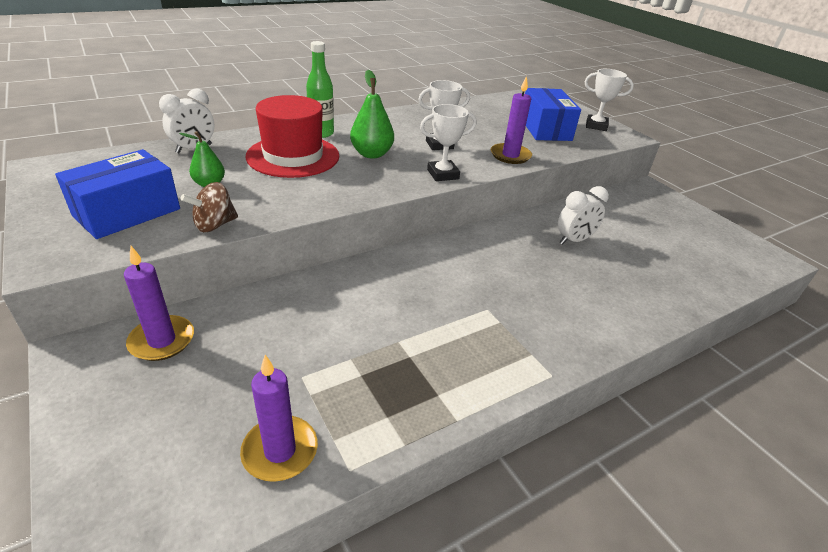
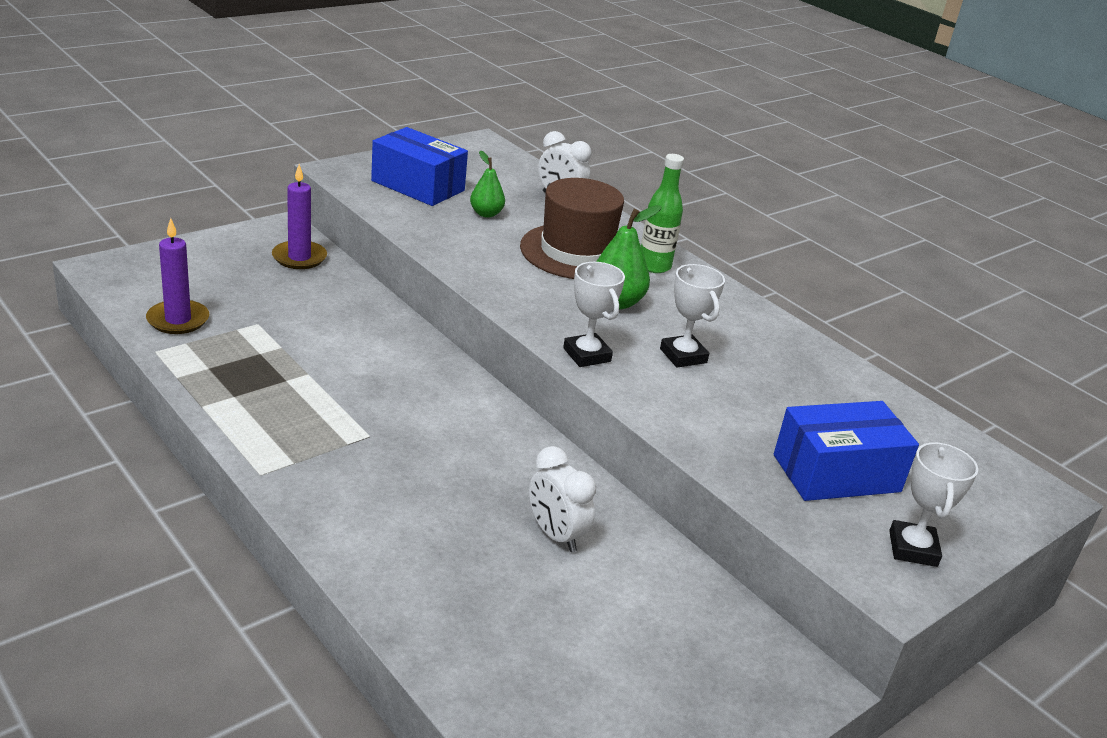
camera: 80 degrees right, 5 degrees down
(214, 225) = (409, 224): brown spinning top -> none
(293, 156) = (576, 252): red hat -> brown hat
(510, 155) = (688, 420): purple candle -> none

